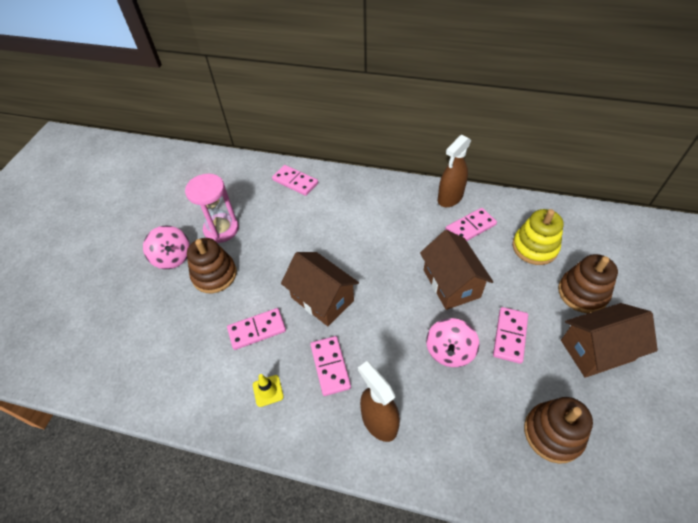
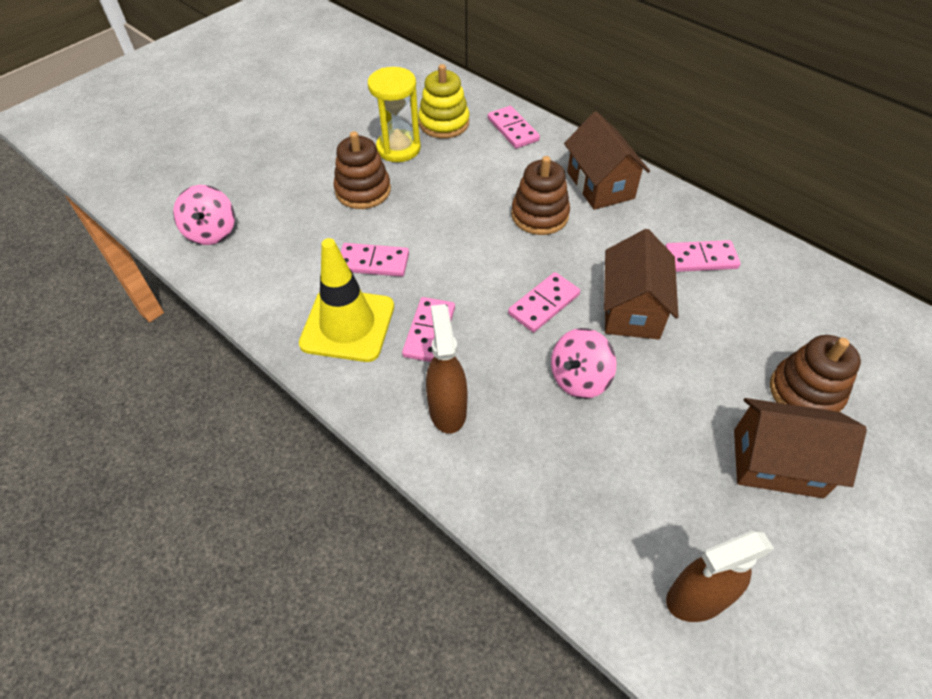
camera: 25 degrees right, 0 degrees up
(172, 257) = (330, 157): pink spinning top -> pink spinning top (211, 232)
(221, 229) = (398, 148): pink hourglass -> yellow hourglass
(268, 391) = (348, 325): yellow traffic cone -> yellow traffic cone, size x2.40
(322, 299) = (464, 262): brown house -> brown house (600, 185)
(450, 198) = (696, 216): brown spray bottle -> brown spray bottle (696, 598)
(510, 336) = (668, 396): pink domino -> pink domino (544, 304)
(534, 247) = (774, 314): yellow stacking toy -> yellow stacking toy (444, 123)
(553, 433) = (650, 521): brown stacking toy -> brown stacking toy (539, 215)

